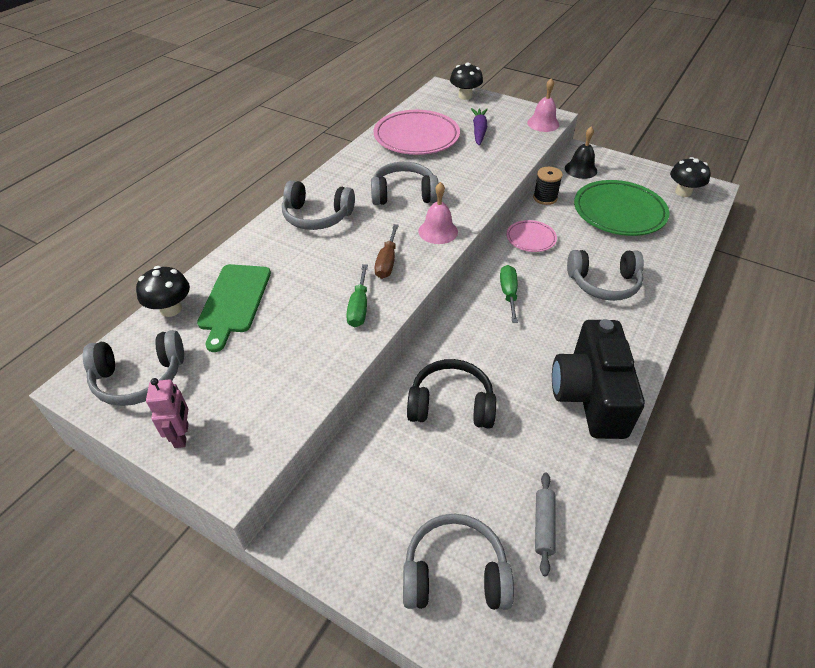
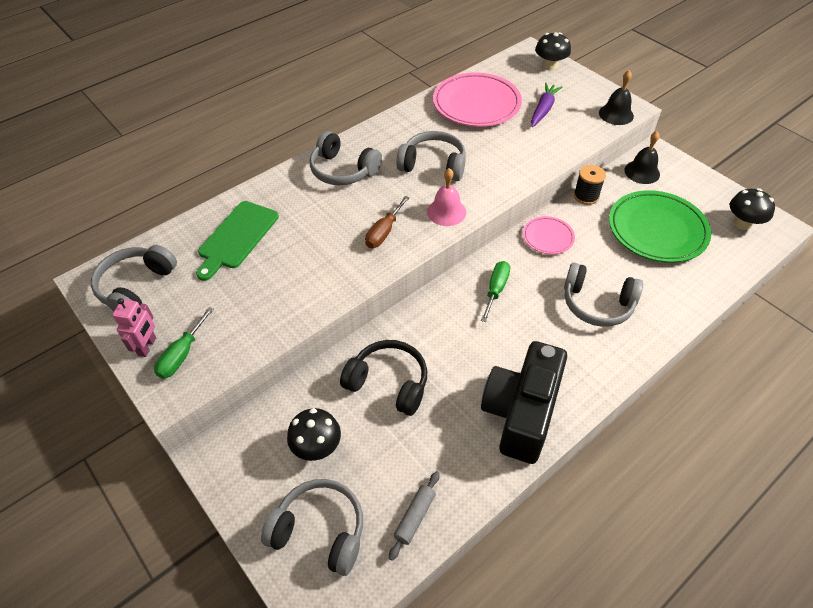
camera: 20 degrees right, 5 degrees up
(139, 378) = (136, 287): grey headphones -> grey headphones turned 105 degrees clockwise
(170, 309) = (184, 231): black mushroom -> black mushroom (317, 447)
(359, 307) = (338, 271): green screwdriver -> green screwdriver (182, 355)
(543, 123) = (616, 114): pink bell -> black bell

